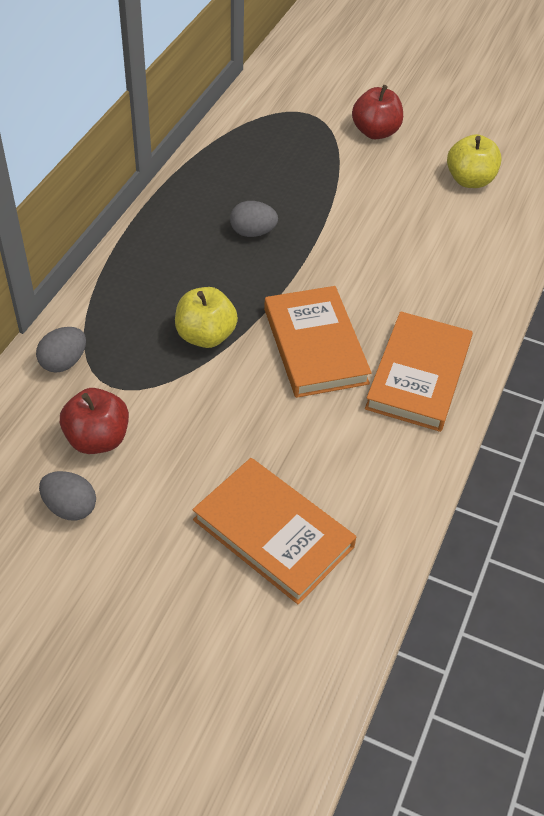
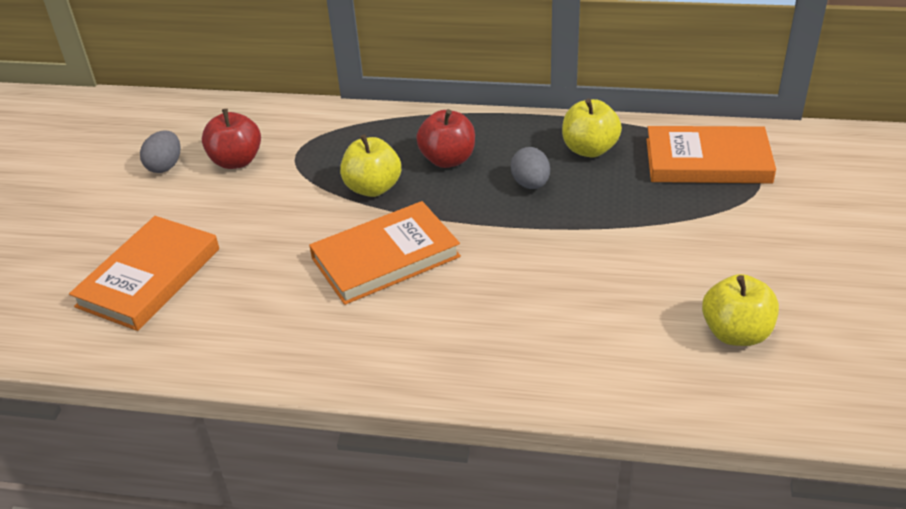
camera: 80 degrees right, 10 degrees down
(64, 362) = (315, 124): grey egg -> none
(221, 186) = (589, 149): none -> yellow apple
(375, 132) = (768, 236): red apple -> red apple (448, 159)
(418, 375) = (369, 340): orange book -> orange book (707, 161)

